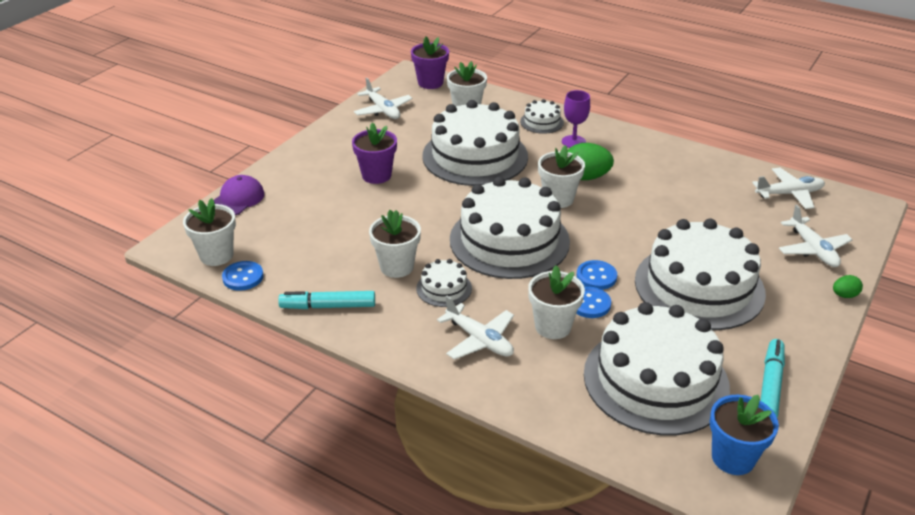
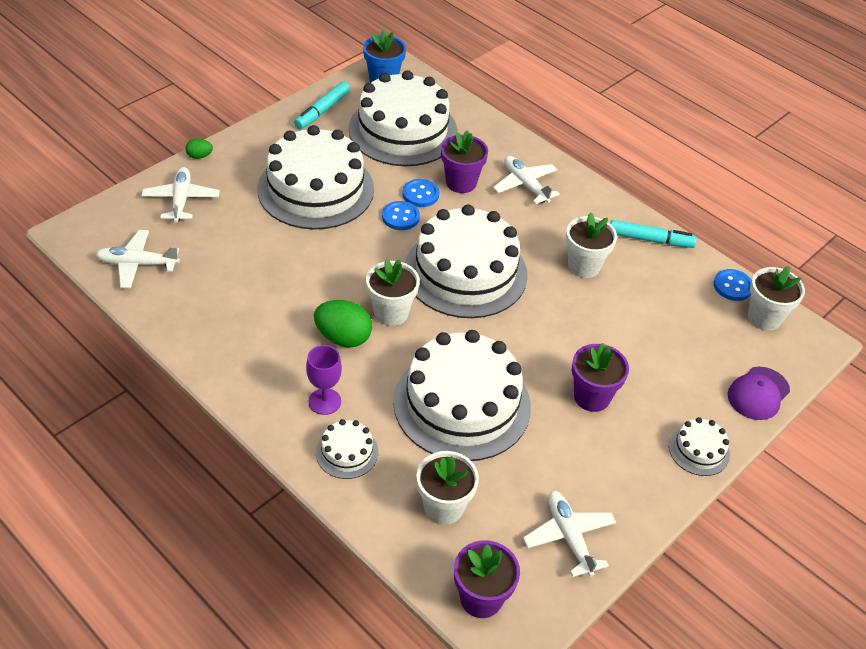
camera: 170 degrees left, 10 degrees up
(444, 288) = (543, 235): white cake -> white cake (699, 450)
(553, 326) = (461, 183): white flower pot -> purple flower pot

